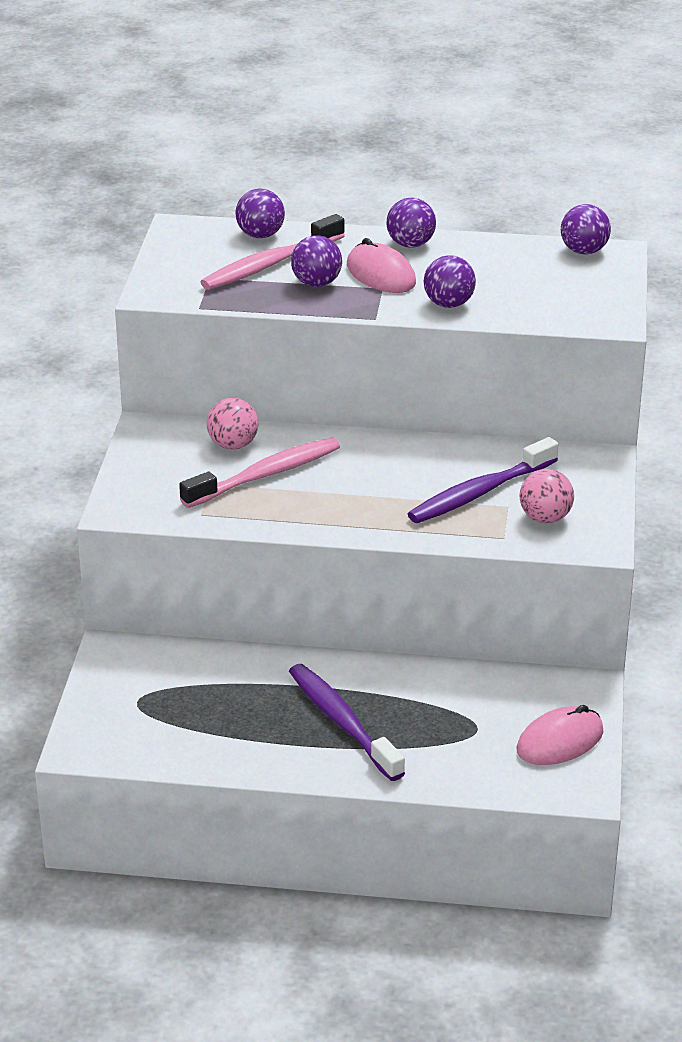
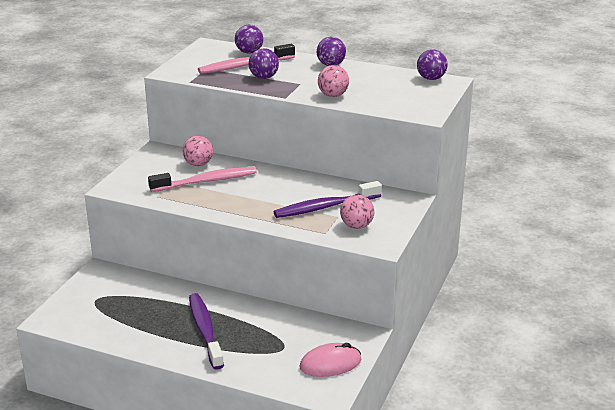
camera: 15 degrees right, 5 degrees down
(381, 274) = (303, 77): pink mouse -> none
(448, 304) = (333, 95): purple ball -> pink ball

